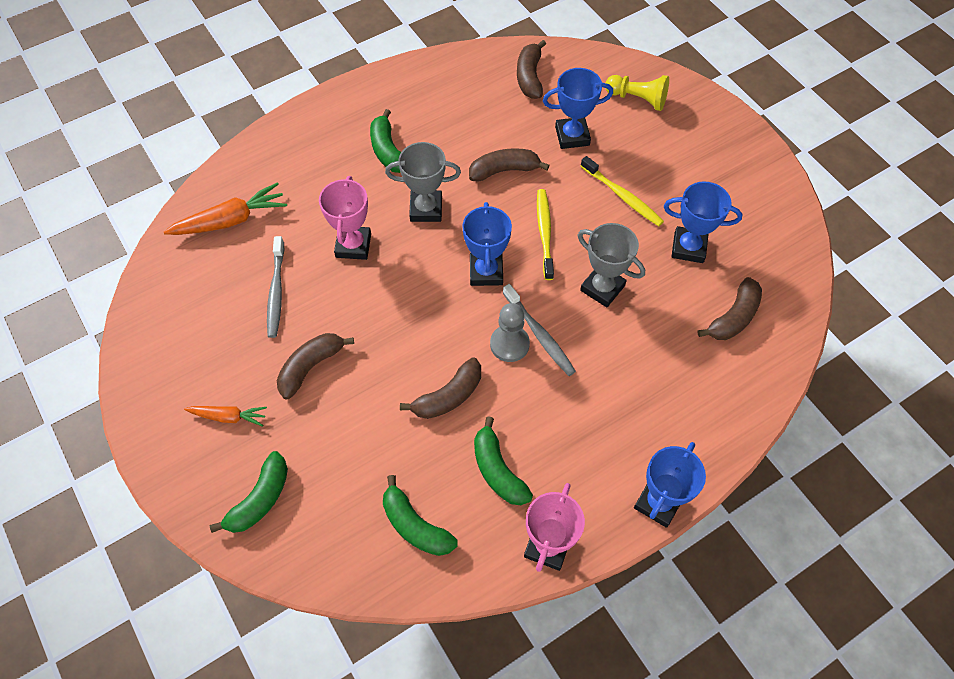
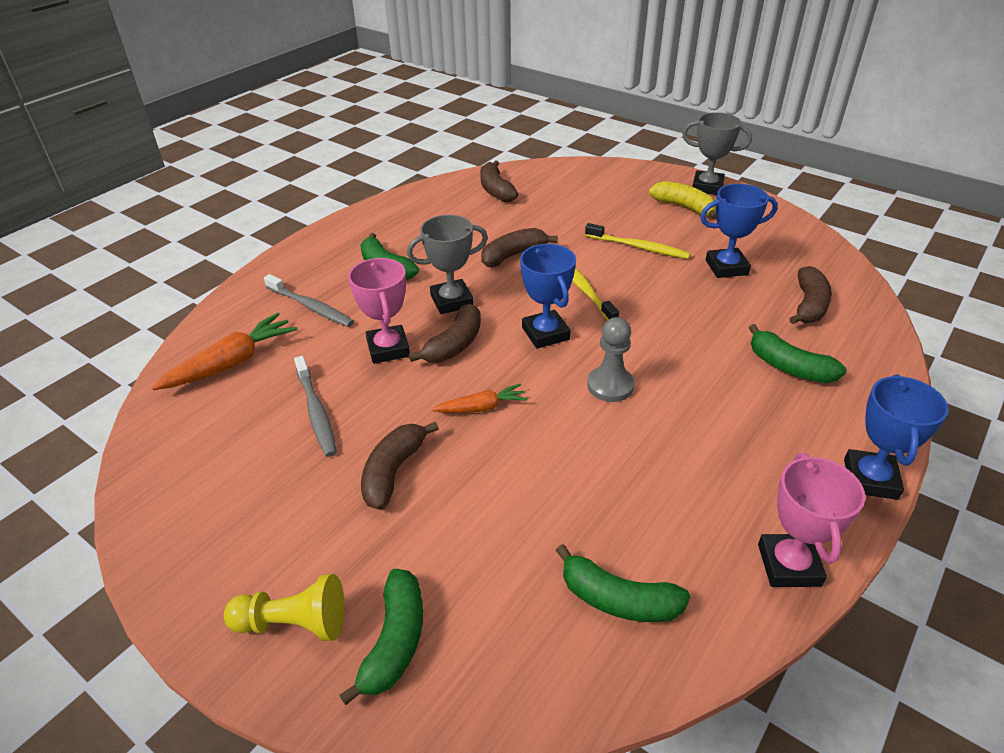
camera: 20 degrees left, 20 degrees down
(229, 417) = (308, 557): orange carrot -> orange carrot (481, 407)
(448, 396) = (574, 451): brown banana -> brown banana (454, 345)
(497, 470) = (677, 506): green banana -> green banana (789, 367)
(539, 334) = (635, 369): grey toothbrush -> grey toothbrush (310, 307)
(572, 136) = (562, 219): blue trophy -> none
(602, 288) = (670, 316): grey trophy -> grey trophy (707, 187)
(637, 99) = (603, 184): yellow pawn -> yellow pawn (294, 623)
(697, 156) = (684, 207): none -> yellow banana

